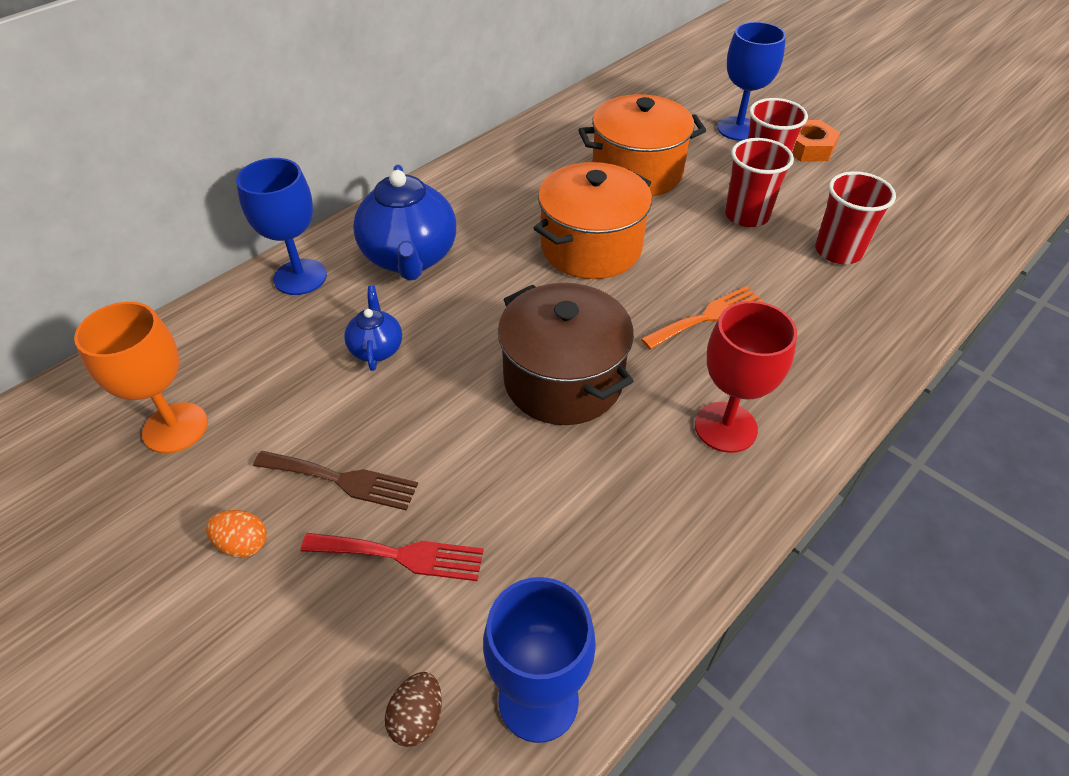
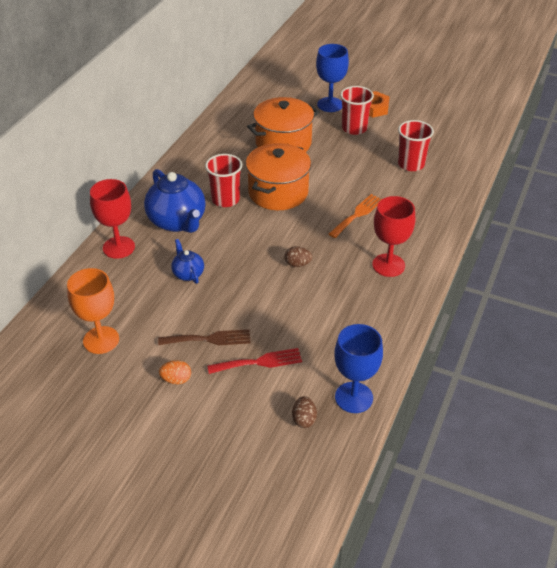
camera: 20 degrees left, 5 degrees down
(300, 277) = (118, 247): blue goblet -> red goblet
(563, 380) = (297, 264): brown pot -> brown egg
(746, 215) = (355, 155): red cup -> red cup (225, 199)

